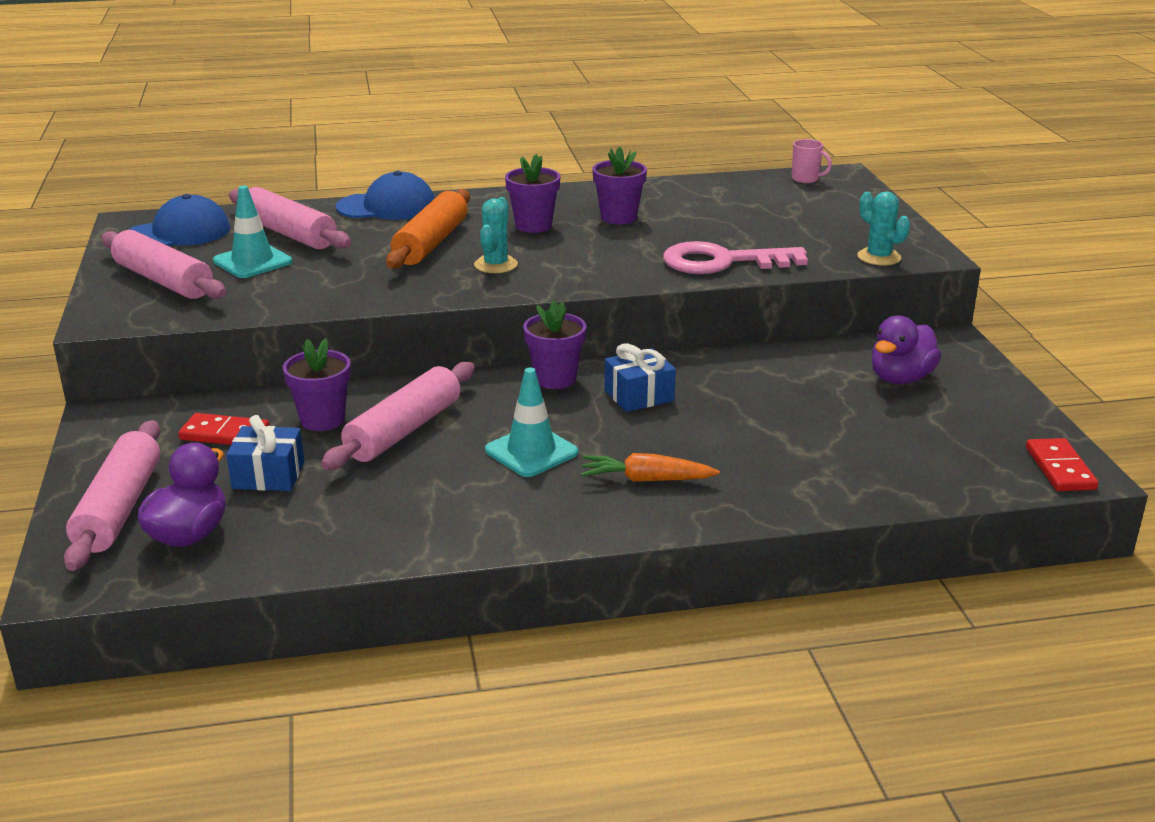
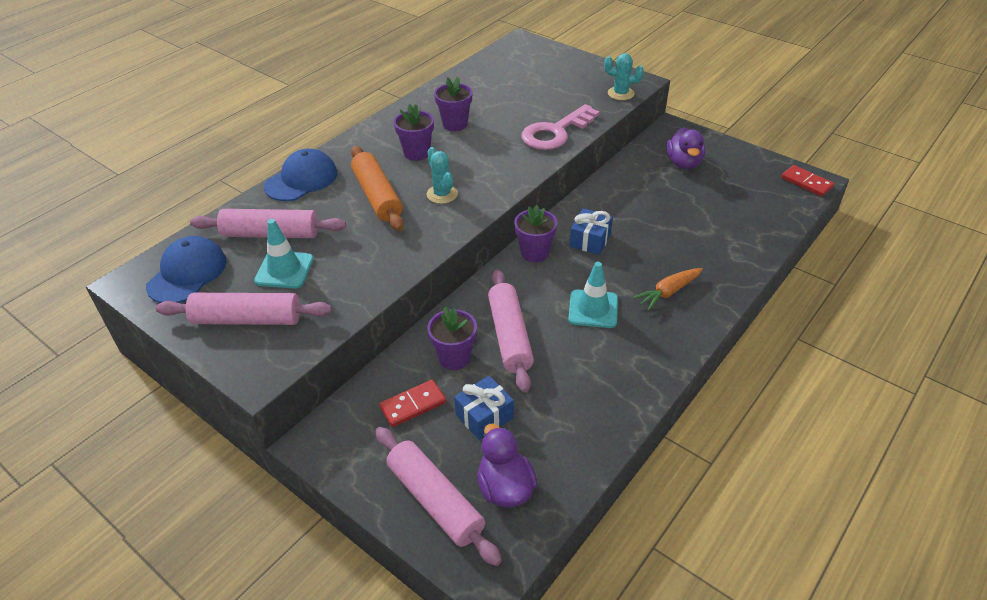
camera: 40 degrees left, 15 degrees up
(806, 179) = (509, 51): pink mug -> none

